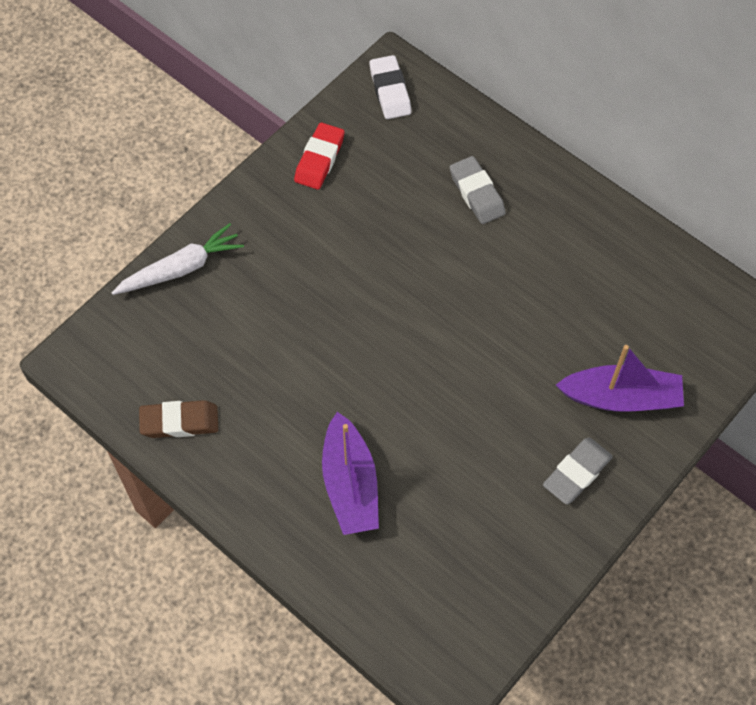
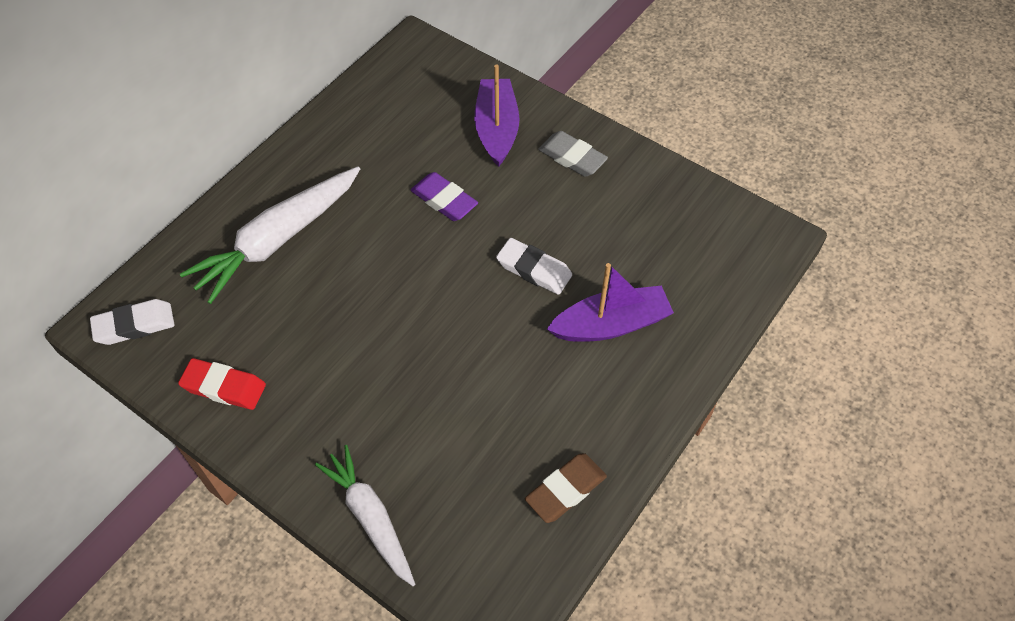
camera: 95 degrees left, 5 degrees down
(179, 422) = (565, 490): brown eraser -> brown eraser turned 60 degrees clockwise
(424, 418) = (534, 269): none -> white eraser
(476, 193) = (278, 240): grey eraser -> white carrot
(520, 339) = (444, 200): none -> purple eraser

